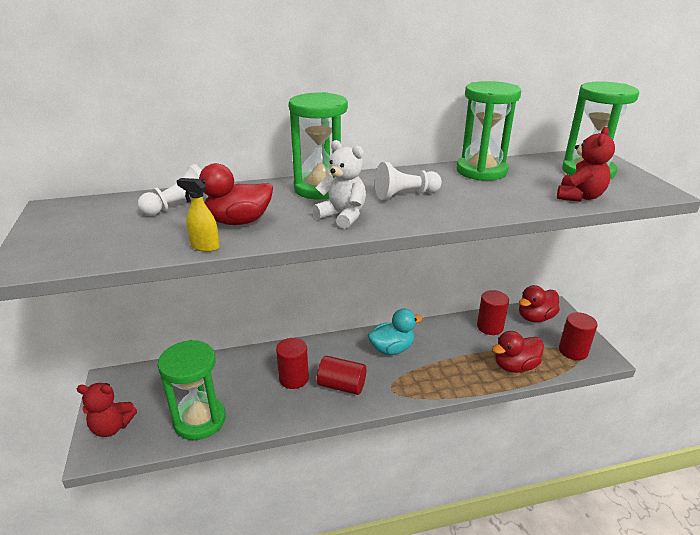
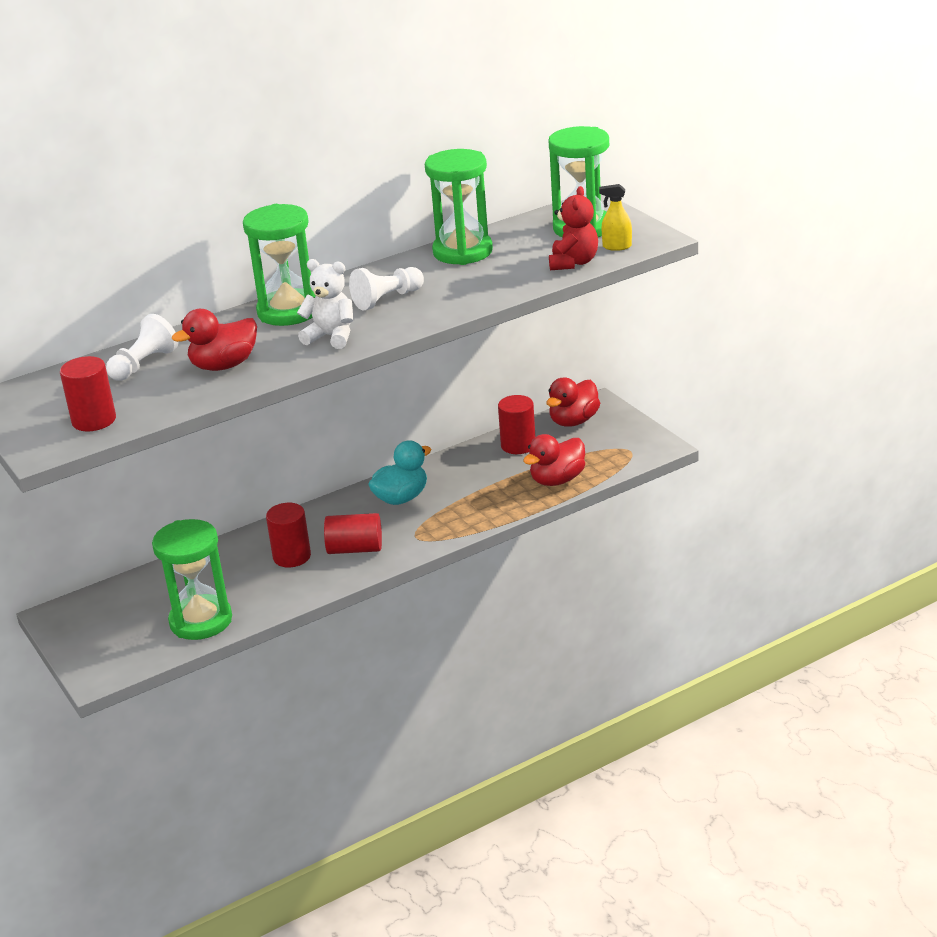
camera: 15 degrees left, 0 degrees up
(112, 427) = (98, 653): red teddy bear -> none
(205, 246) = (209, 396): yellow spray bottle -> yellow spray bottle (616, 247)
(573, 351) = (624, 448): red cylinder -> red cylinder (94, 420)

